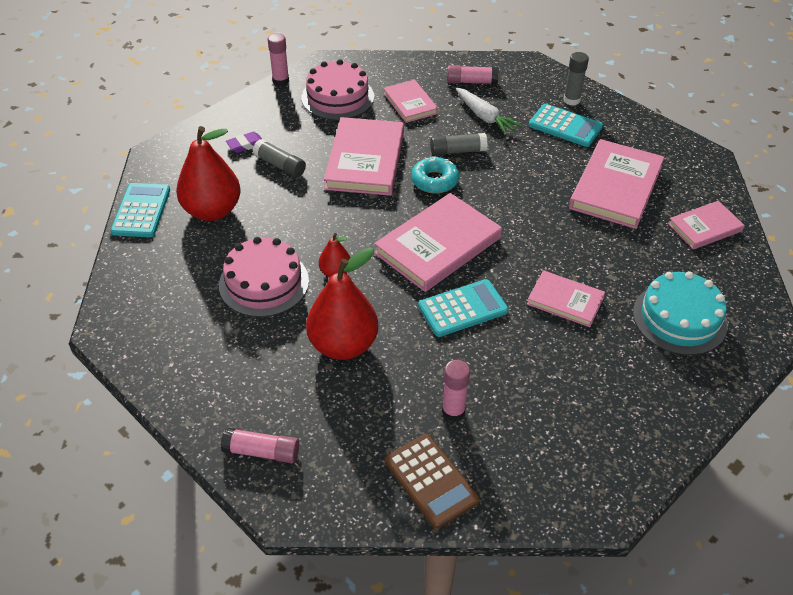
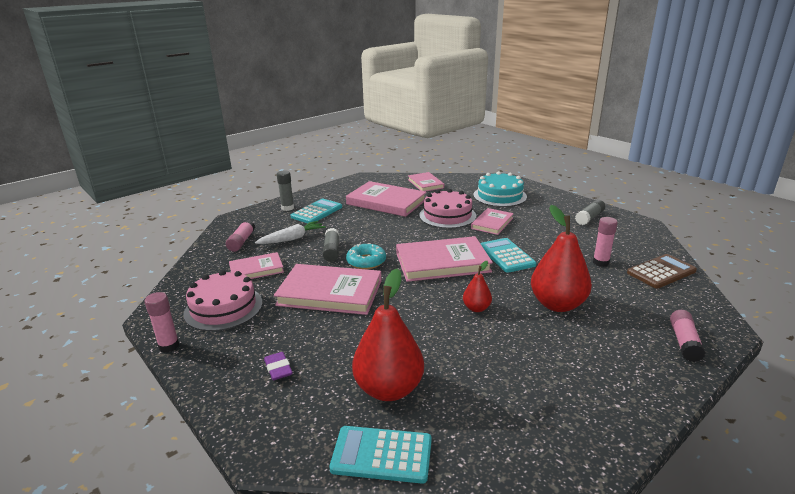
camera: 85 degrees left, 20 degrees down
(264, 283) = (495, 348): pink cake -> pink cake (447, 215)
(280, 165) = (323, 343): grey glue stick -> grey glue stick (589, 218)
(438, 245) = (442, 262): pink book -> pink book turned 60 degrees counterclockwise

